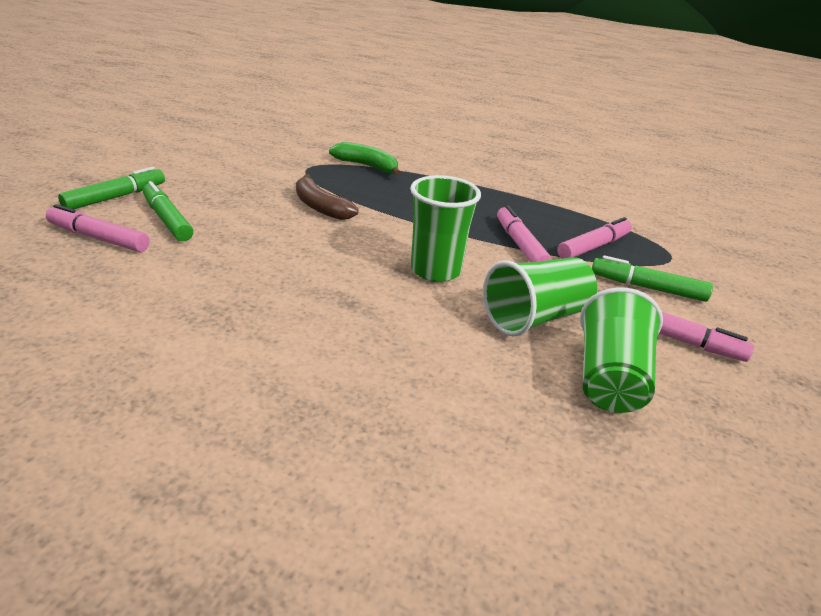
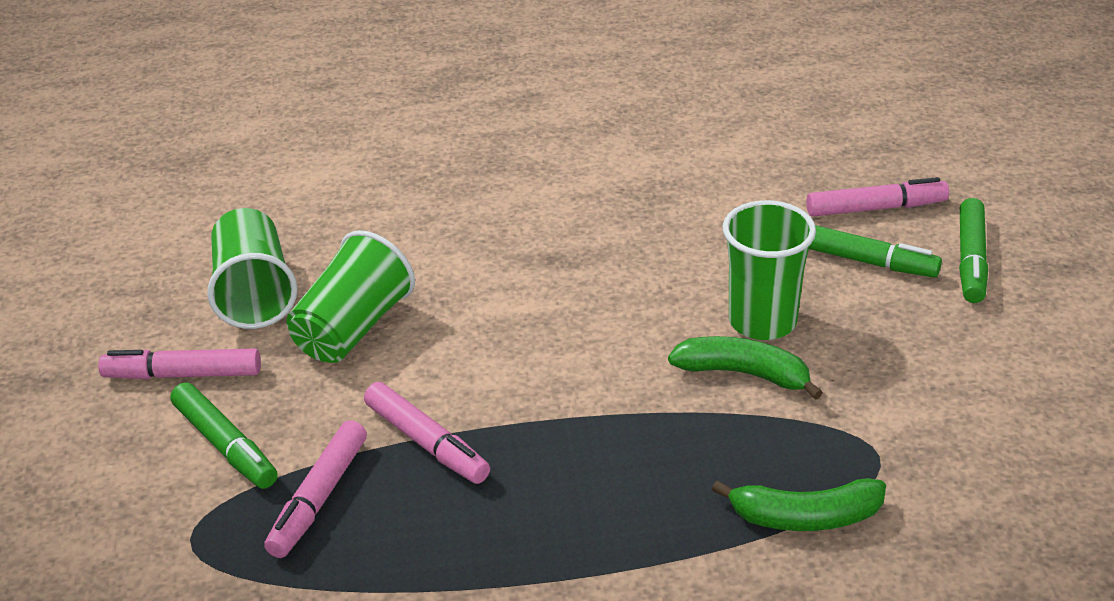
camera: 155 degrees right, 5 degrees up
(320, 207) = (744, 374): brown banana -> green banana
(435, 270) = (502, 340): green cup -> green cup (762, 321)
(647, 287) = (225, 445): green marker -> green marker turned 60 degrees clockwise

